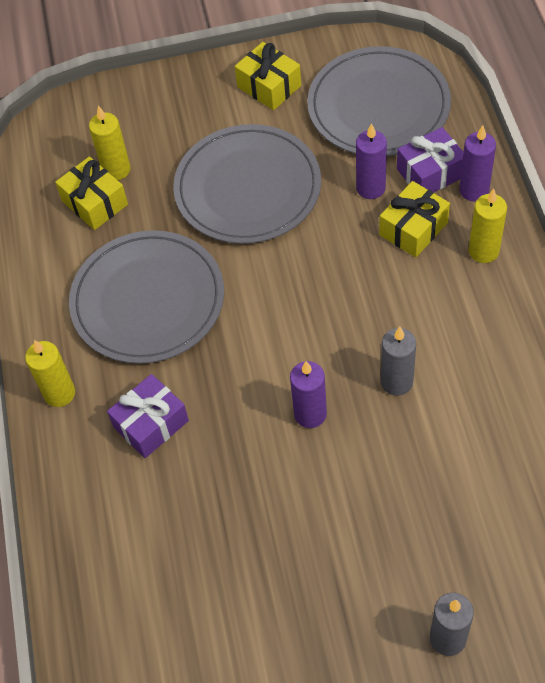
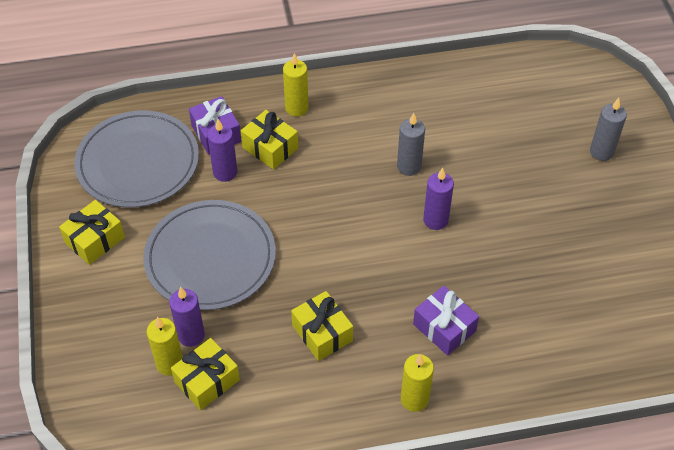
camera: 95 degrees left, 5 degrees down
(148, 300) = (322, 333): grey plate -> yellow gift
(474, 190) = (238, 109): purple candle -> purple candle (191, 335)

